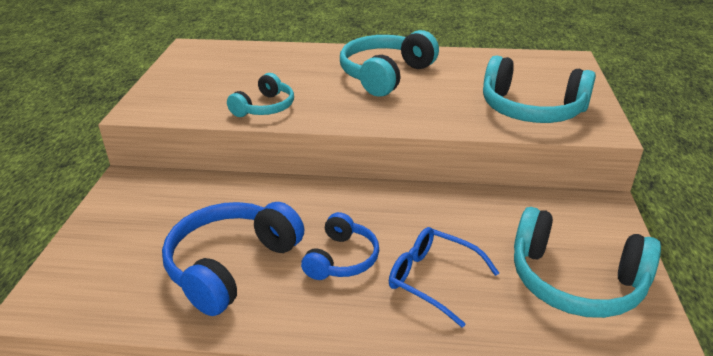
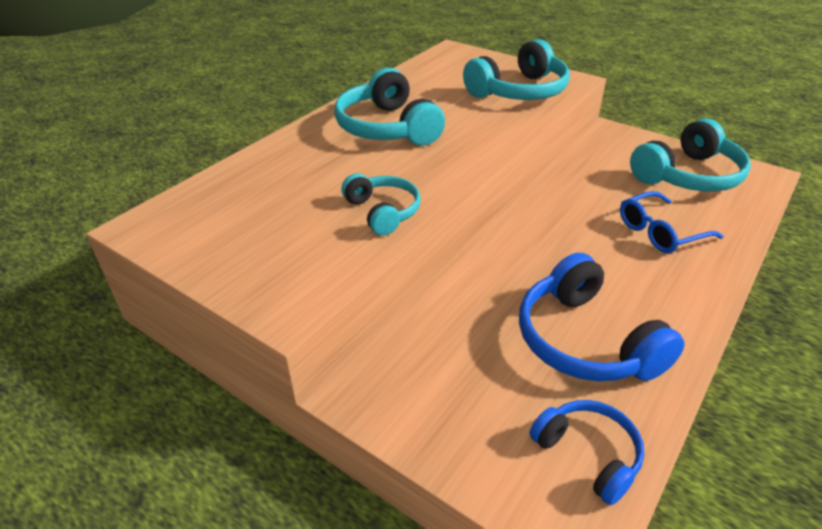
camera: 60 degrees left, 5 degrees up
(341, 259) = (610, 269): blue headphones -> blue headphones (588, 454)

